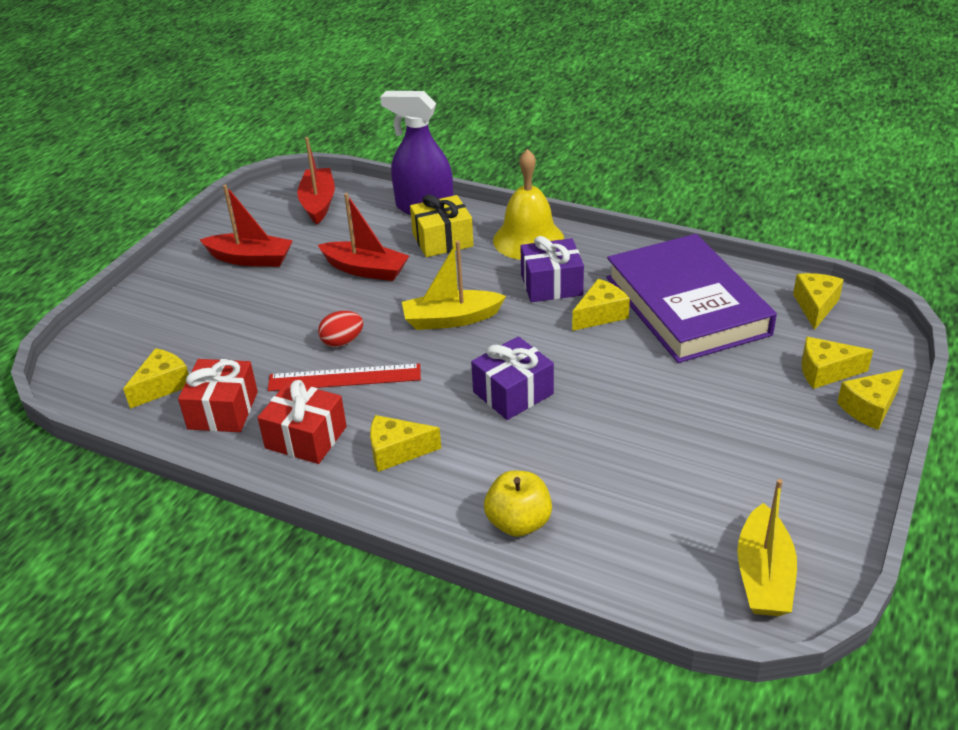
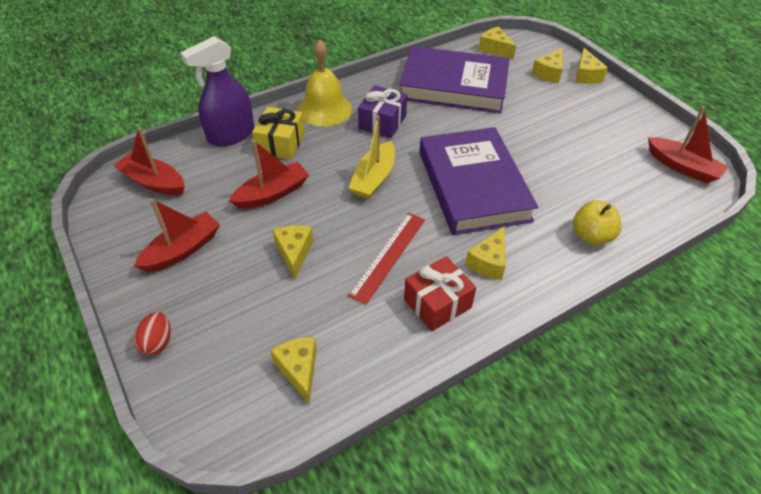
camera: 60 degrees left, 10 degrees up
(223, 410) = (366, 340): red gift -> none
(342, 342) = (346, 240): red egg -> red egg (157, 342)
(513, 393) = (473, 185): purple gift -> purple book
(600, 315) = (431, 118): yellow cheese -> yellow cheese (294, 253)
(763, 575) = (682, 167): yellow boat -> red boat

